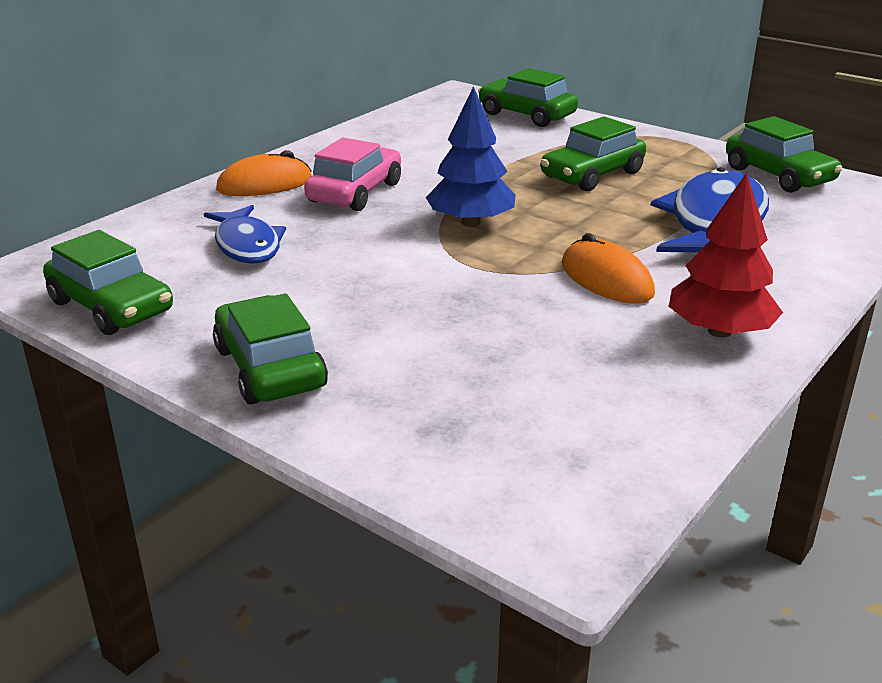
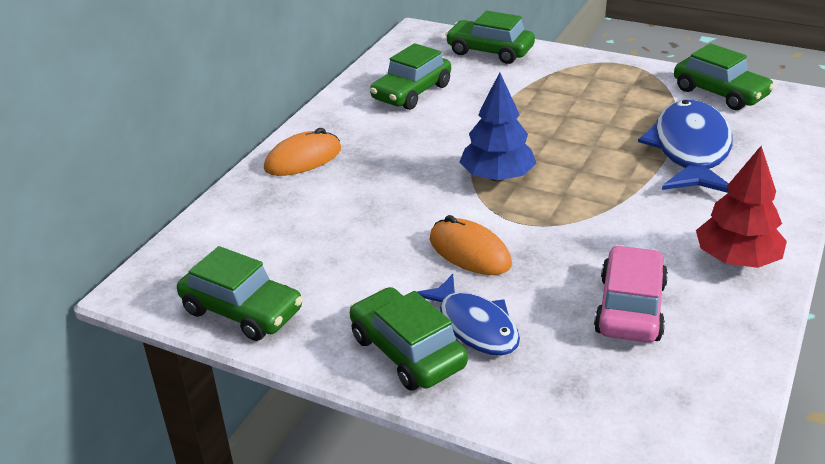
camera: 10 degrees left, 5 degrees up
(247, 245) = (323, 228): blue fish -> blue fish (474, 326)
(355, 192) = (385, 157): pink car -> pink car (630, 308)
(592, 175) = (573, 112): green car -> green car (411, 92)
(606, 279) = (630, 220): orange mouse -> orange mouse (469, 252)

